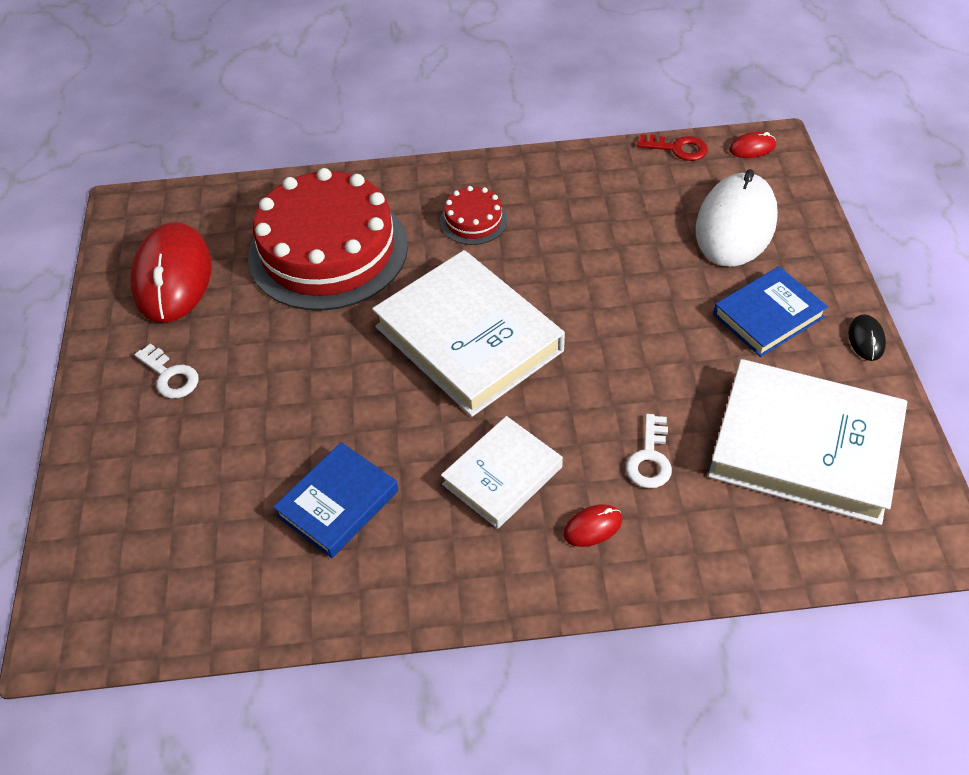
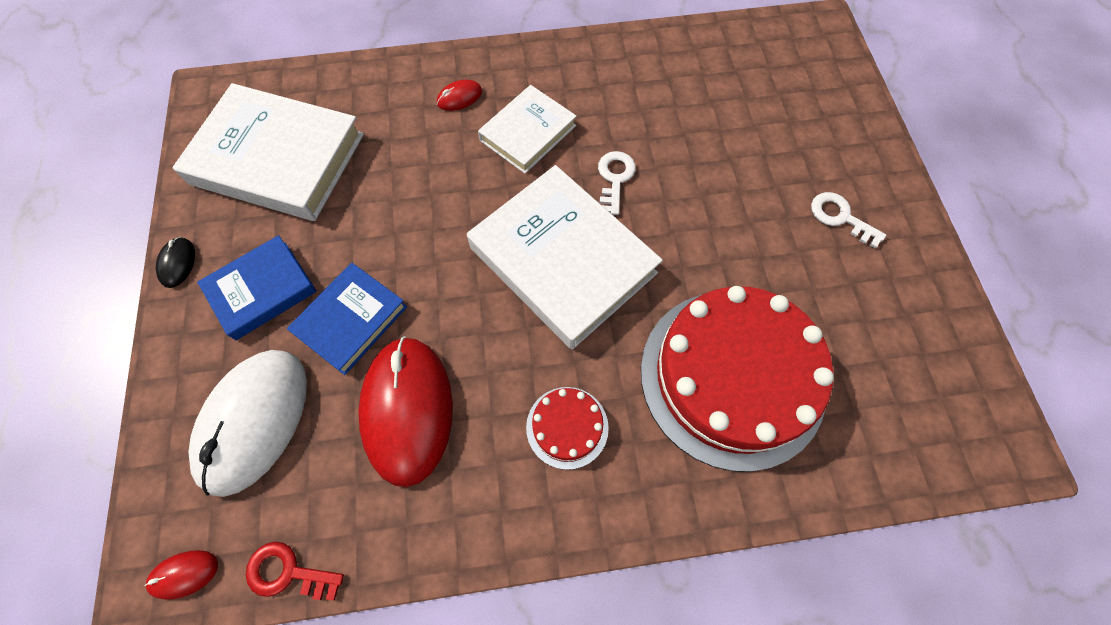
camera: 175 degrees right, 15 degrees up
(172, 277) = (895, 337): red mouse -> red mouse (408, 410)
(338, 503) = (655, 111): blue book -> blue book (351, 320)
(650, 458) = (407, 148): white key -> white key (615, 178)

